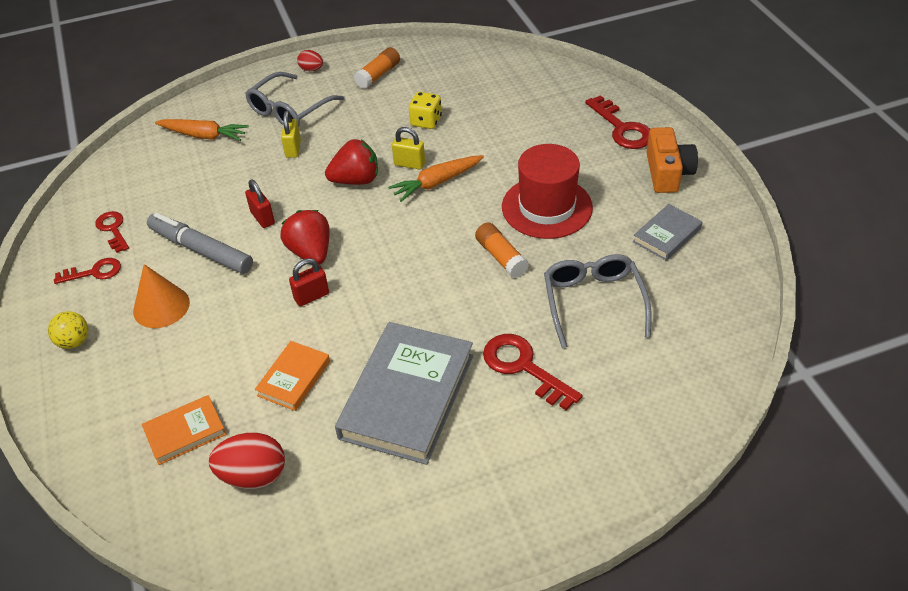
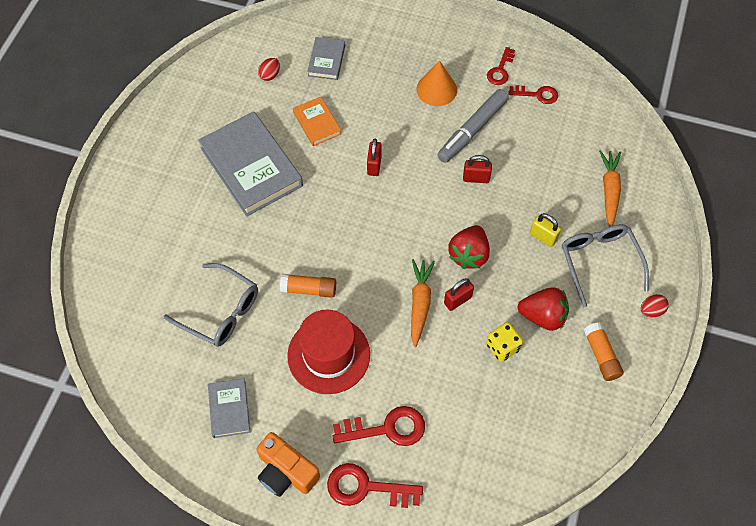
camera: 125 degrees right, 15 degrees up
(74, 342) = (444, 40): yellow ball -> none
(185, 432) = (326, 60): orange book -> grey book
(201, 250) = (472, 130): grey marker -> grey marker turned 150 degrees clockwise
(204, 136) = (609, 190): orange carrot -> orange carrot turned 135 degrees clockwise
(253, 475) = (270, 75): red egg -> red egg, size x0.56
(311, 252) = (415, 186): red strawberry -> red strawberry (543, 316)
(409, 164) = (457, 300): yellow padlock -> red padlock
(523, 367) = (213, 235): red key -> red key (386, 428)

